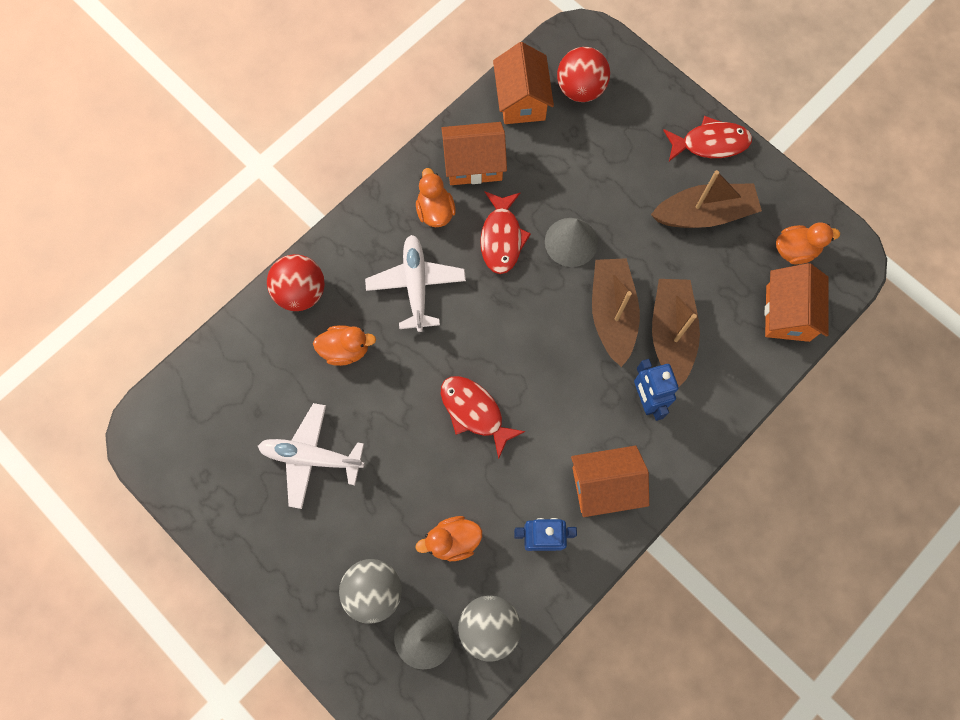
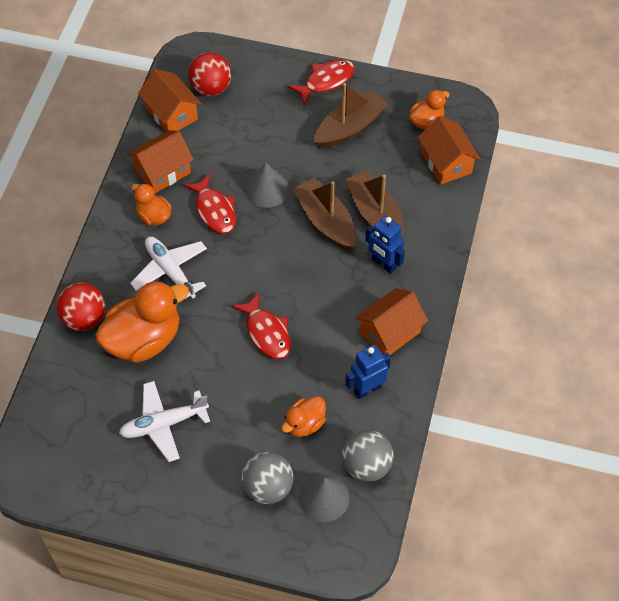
camera: 30 degrees left, 15 degrees down
(346, 349) = (144, 340): orange duck -> orange duck, size x1.89
(474, 412) = (267, 333): red fish -> red fish turned 135 degrees counterclockwise

